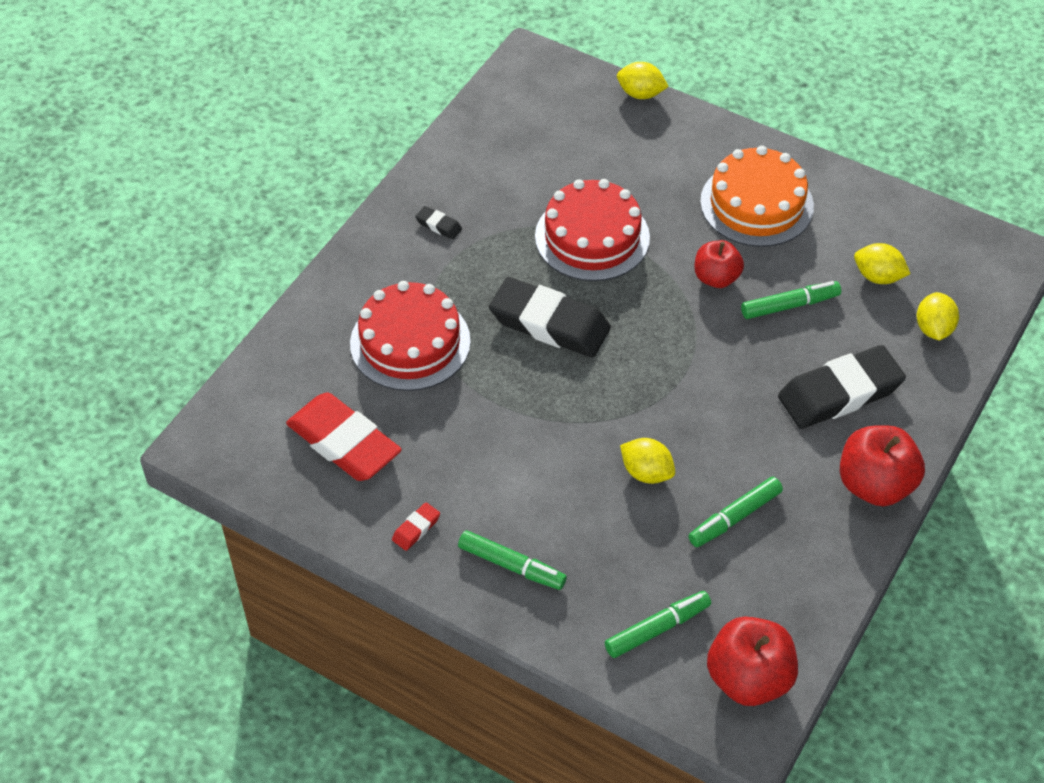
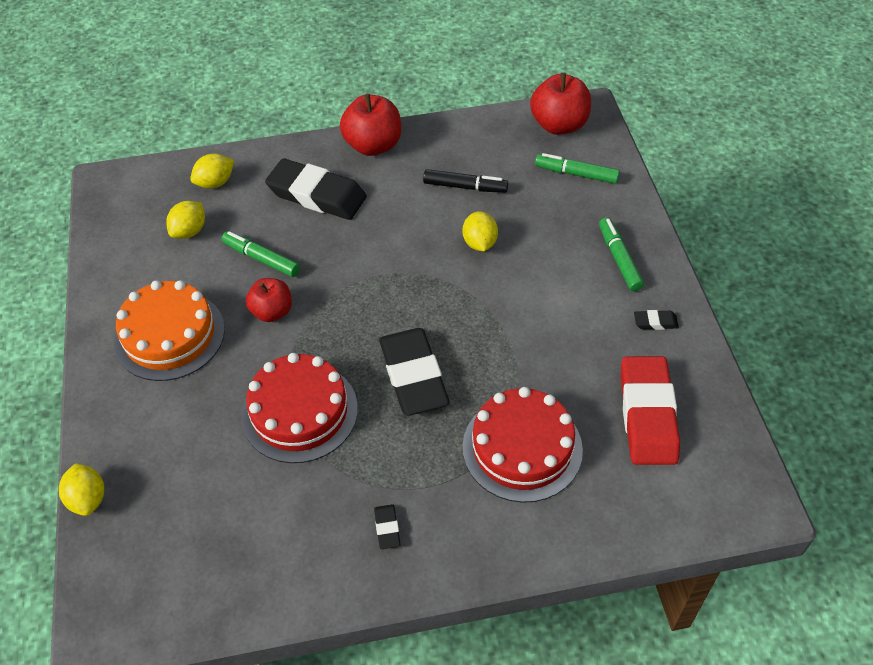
camera: 130 degrees left, 0 degrees up
(416, 529) = (655, 322): red eraser -> black eraser
(734, 517) = (465, 187): green marker -> black marker
(878, 277) = (189, 231): yellow lemon -> yellow lemon turned 45 degrees clockwise

